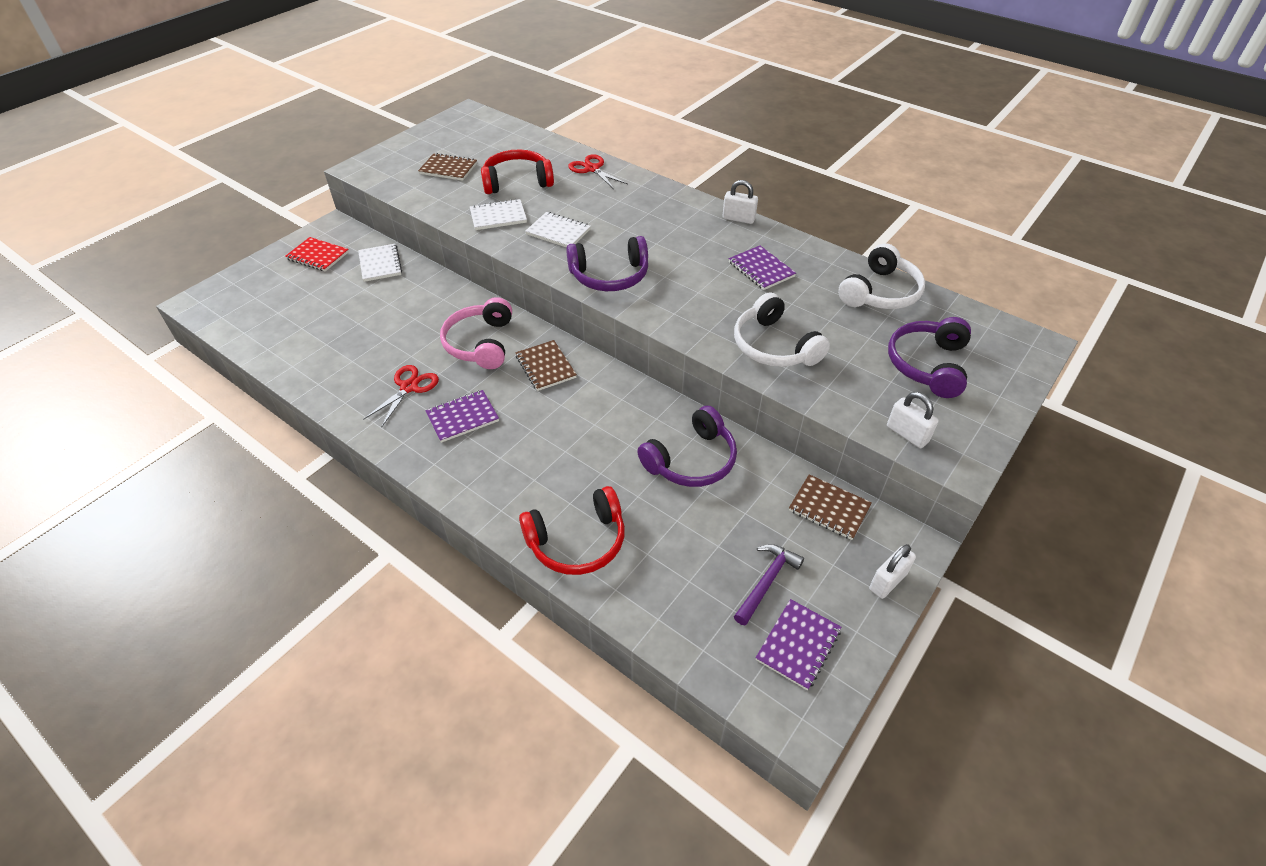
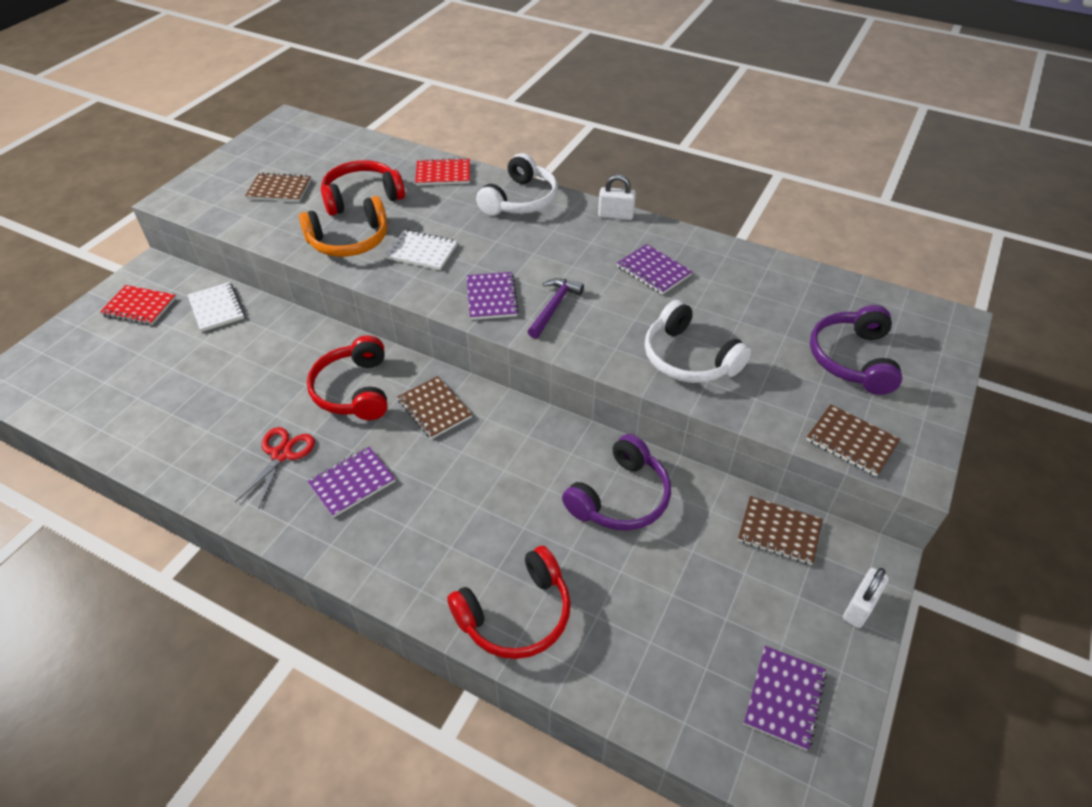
camera: 10 degrees left, 0 degrees up
(480, 343) = (354, 390): pink headphones -> red headphones
(498, 216) = (349, 241): white notebook -> orange headphones
(592, 169) = (443, 174): red scissors -> red notebook
(610, 276) = (491, 297): purple headphones -> purple notebook
(767, 582) = (734, 629): purple hammer -> purple hammer (554, 307)
(880, 292) = (784, 283): white headphones -> white headphones (520, 200)
(907, 434) = (851, 441): white padlock -> brown notebook

